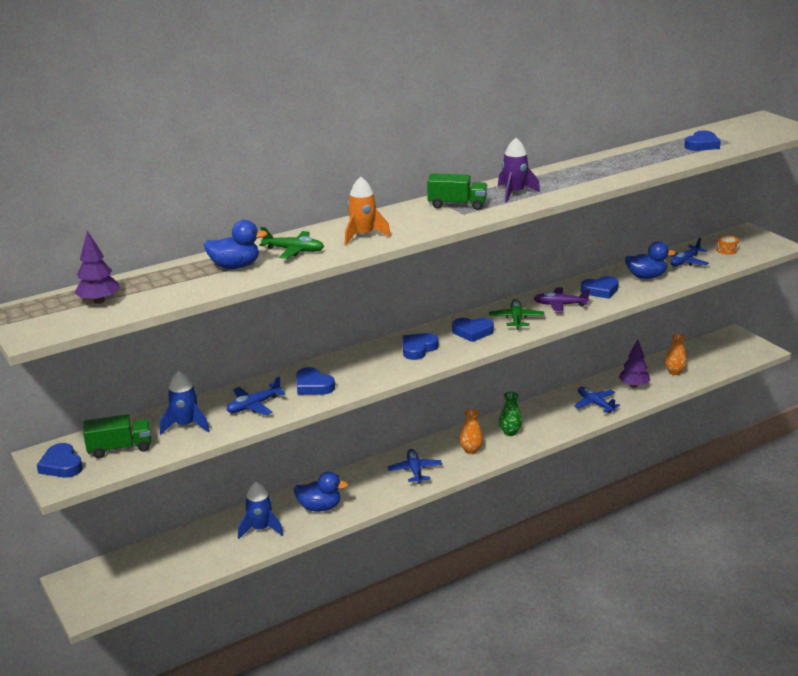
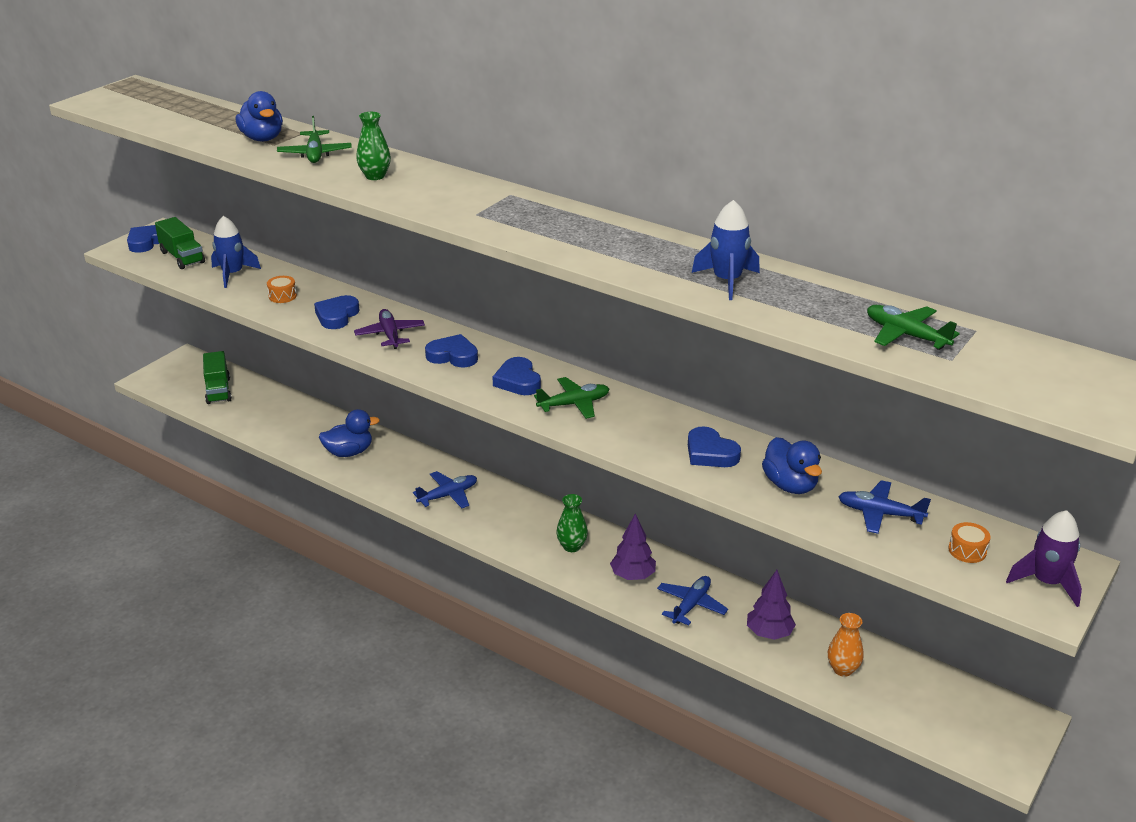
camera: 65 degrees right, 5 degrees up
(99, 301) = (162, 107): purple tree -> purple tree (633, 576)
(254, 406) = (282, 296): blue plane -> orange drum
(260, 529) = (298, 428): blue rocket -> blue rocket (726, 281)
(319, 507) = (349, 452): blue duck -> blue duck turned 90 degrees counterclockwise
(363, 235) = (375, 176): orange rocket -> green vase
(457, 205) = (502, 206): green truck -> green truck (218, 390)
(471, 450) = (513, 525): orange vase -> none
(514, 193) = (569, 231): purple rocket -> purple rocket (1046, 582)
(560, 305) = (639, 429): purple plane -> purple plane (390, 335)
(702, 145) = (906, 335): blue heart -> green plane

